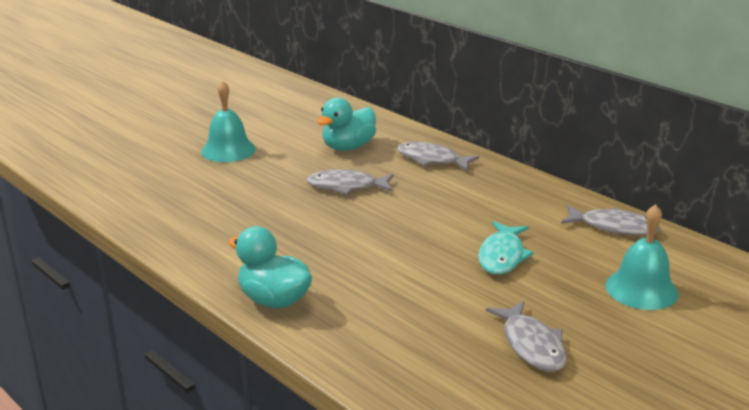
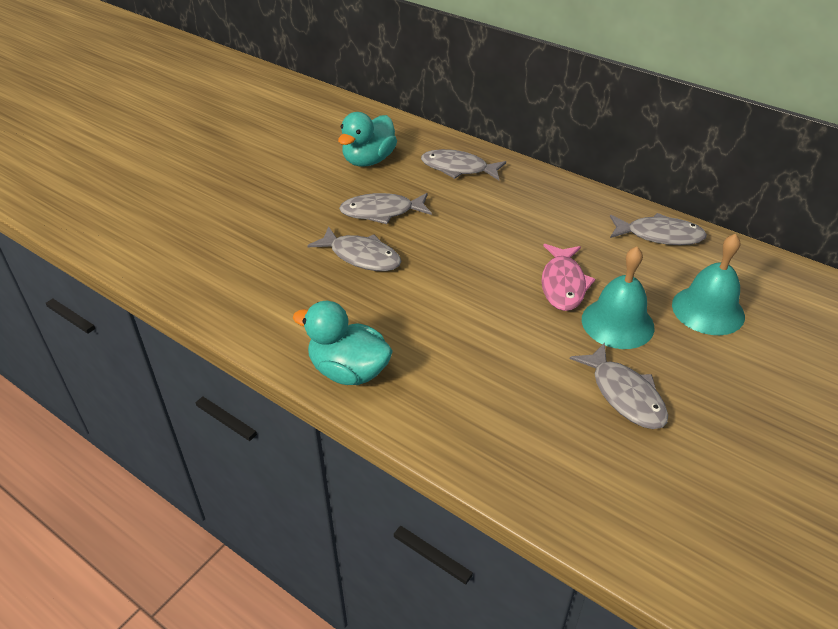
camera: 10 degrees left, 15 degrees up
(228, 150) = (243, 176): turquoise bell -> turquoise bell (617, 323)
(315, 218) = (361, 256): none -> grey fish
(502, 256) = (563, 284): turquoise fish -> pink fish

